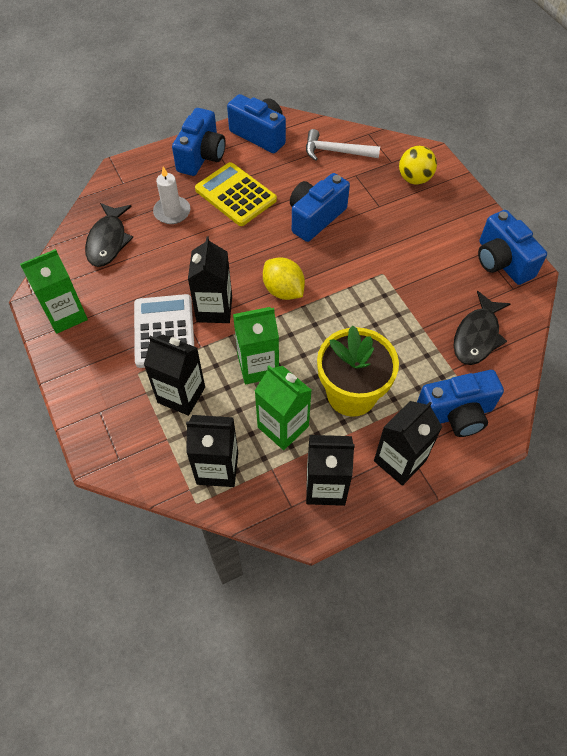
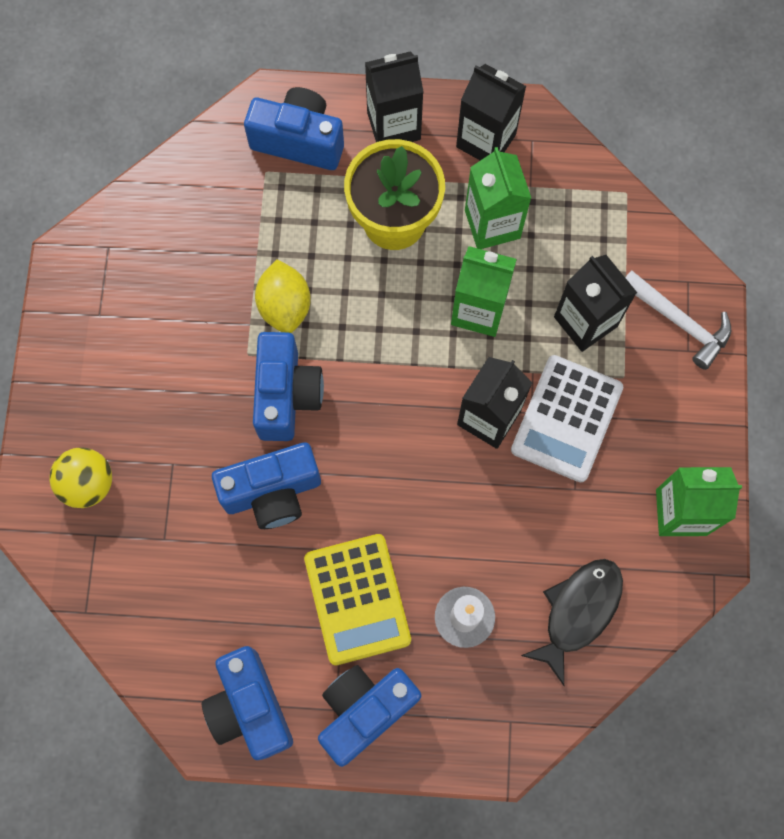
camera: 150 degrees left, 15 degrees up
(217, 468) = (586, 217): black carton -> none
(283, 290) = (387, 398): yellow lemon -> yellow lemon (285, 306)
(336, 151) = (159, 602): white hammer -> white hammer (679, 322)
(477, 336) = (203, 212): black fish -> none
(502, 262) = (89, 289): blue camera -> blue camera (286, 395)

